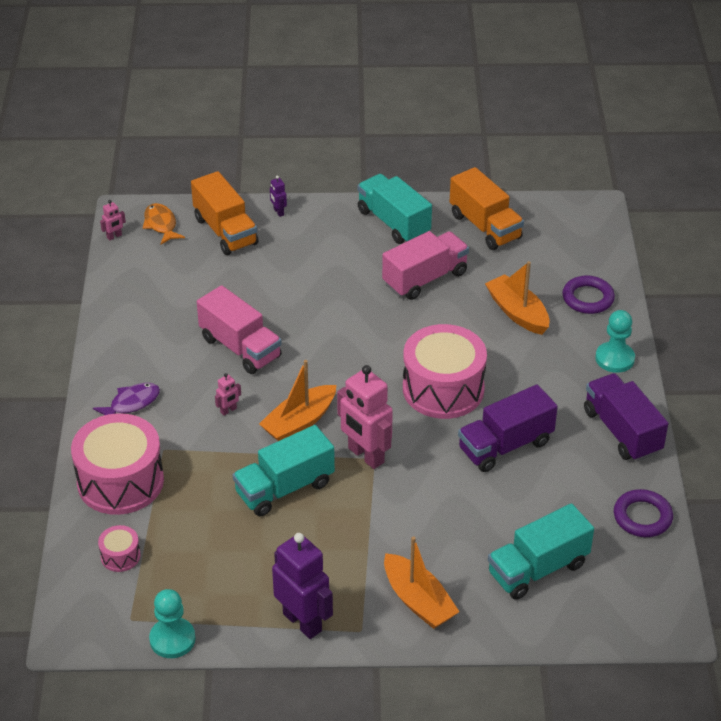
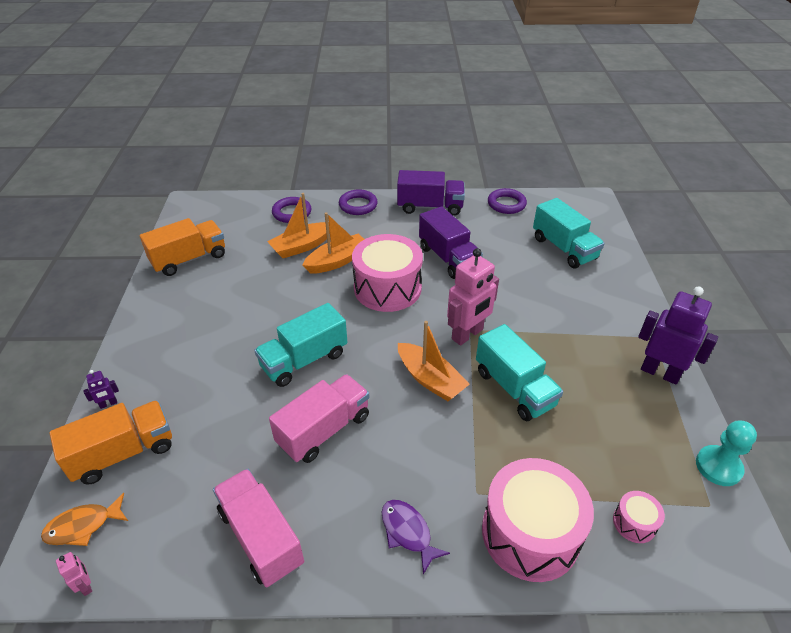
camera: 90 degrees left, 0 degrees up
(228, 410) = (416, 436): pink robot -> none
(303, 622) = (660, 372): purple robot -> purple robot turned 75 degrees clockwise
(393, 223) = (162, 314): turquoise truck -> turquoise truck (304, 360)
(418, 601) = (613, 306): orange boat -> orange boat (337, 261)
(425, 279) = (248, 296): pink truck -> pink truck (261, 537)
(614, 359) = (358, 205): turquoise pawn -> purple ring
(622, 431) = (430, 207): purple truck -> purple truck turned 150 degrees counterclockwise

